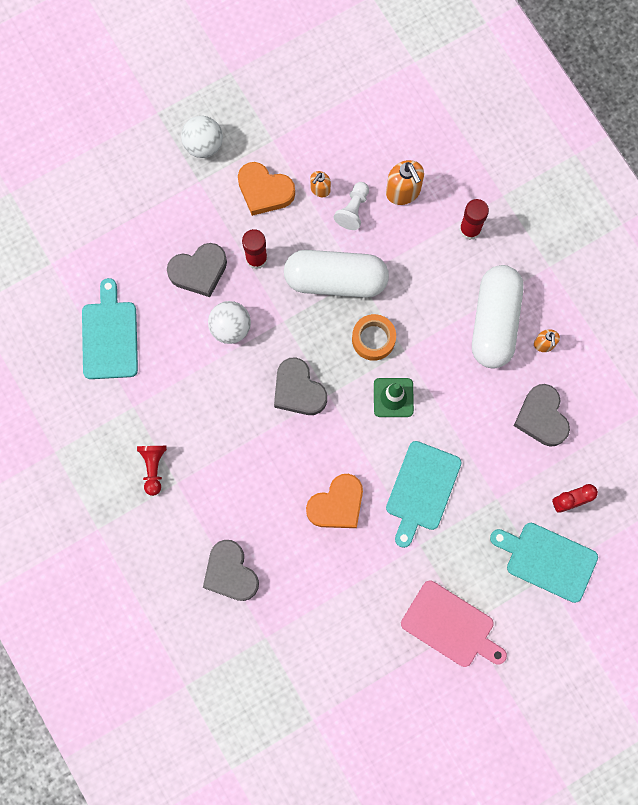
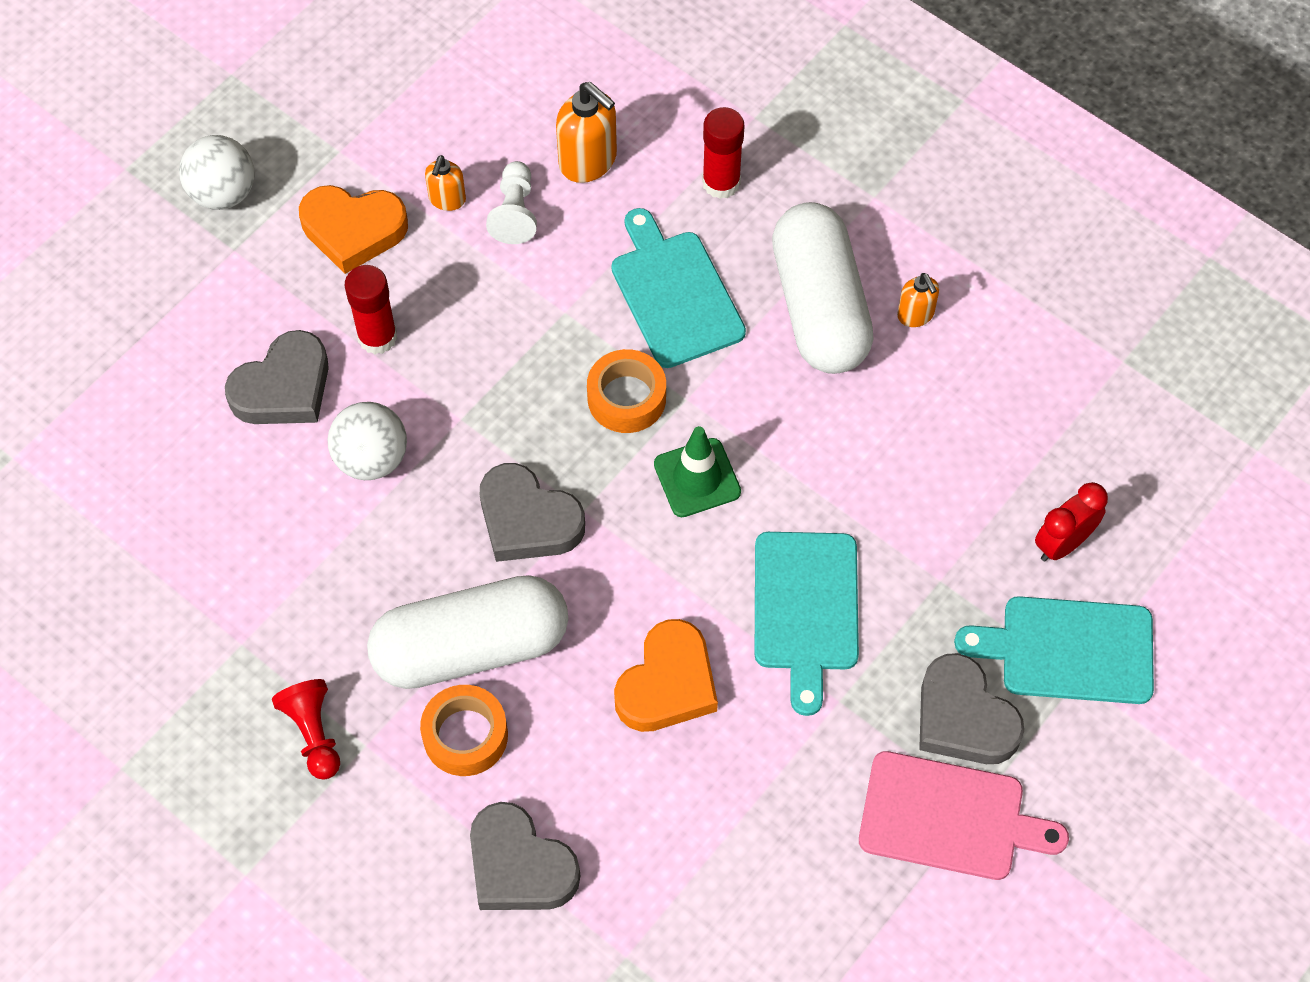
camera: 20 degrees left, 15 degrees down
(110, 336) = (159, 541): turquoise cutting board -> turquoise cutting board (674, 294)
(227, 496) = (465, 735): none -> orange tape
(335, 280) = (526, 327): white capsule -> white capsule (471, 647)
(541, 417) = (960, 427): grey heart -> grey heart (963, 717)

